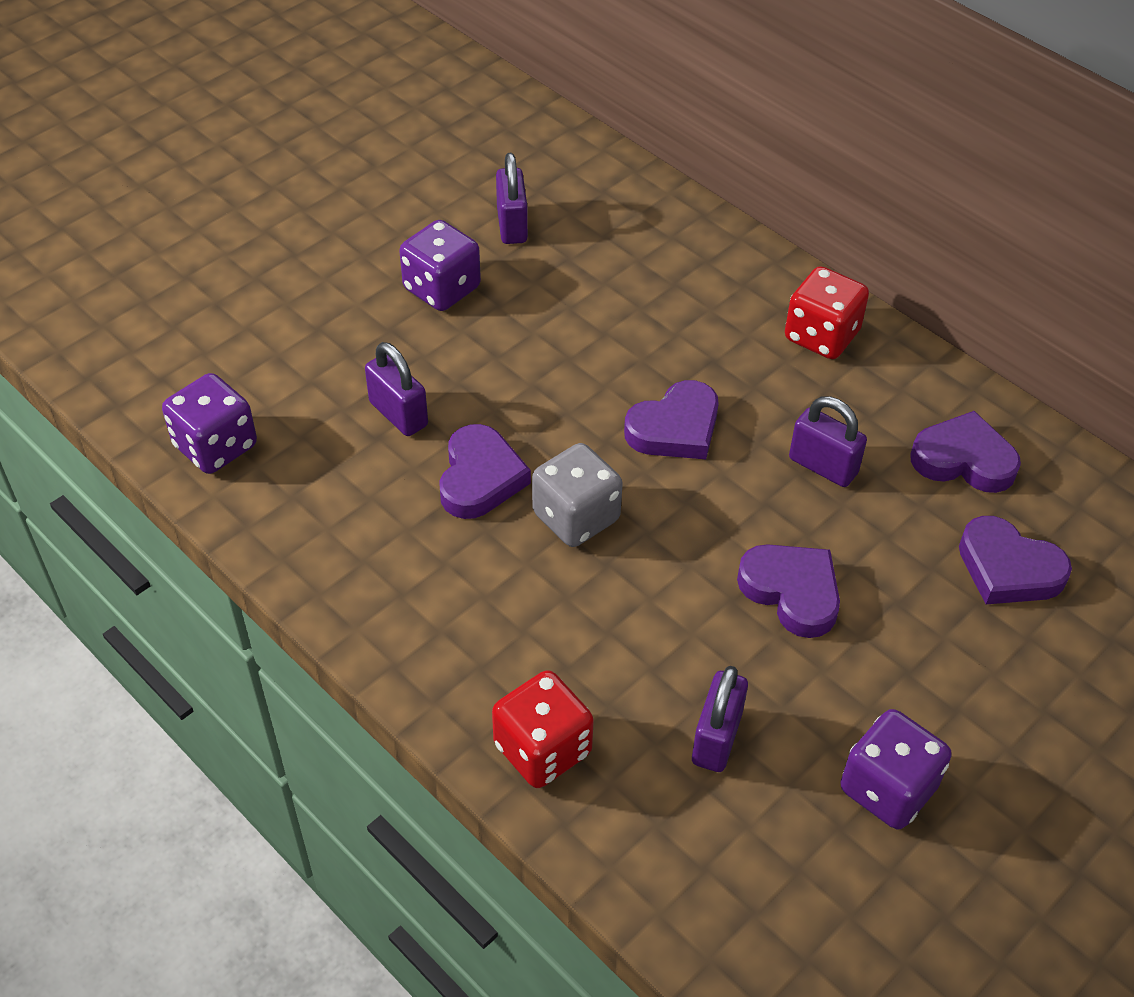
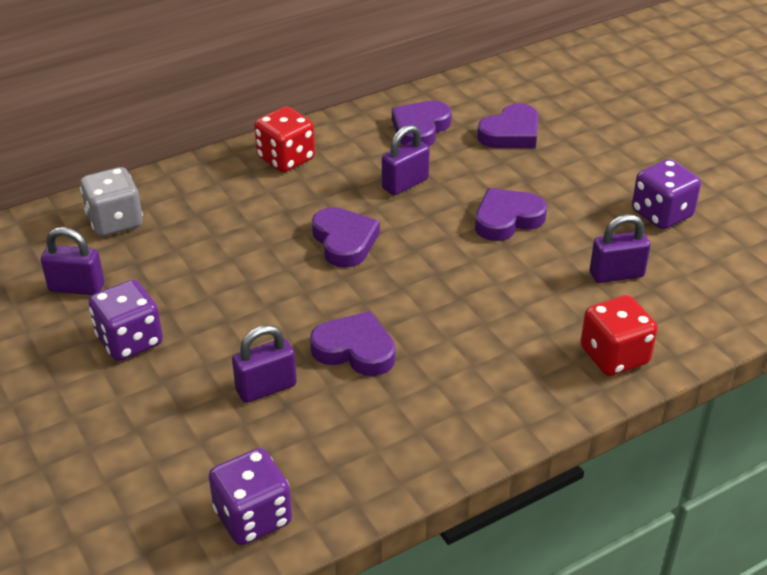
camera: 75 degrees left, 10 degrees down
(576, 517) = (412, 305): grey dice -> grey dice (115, 222)
(716, 738) = (616, 274): purple padlock -> purple padlock turned 45 degrees counterclockwise

